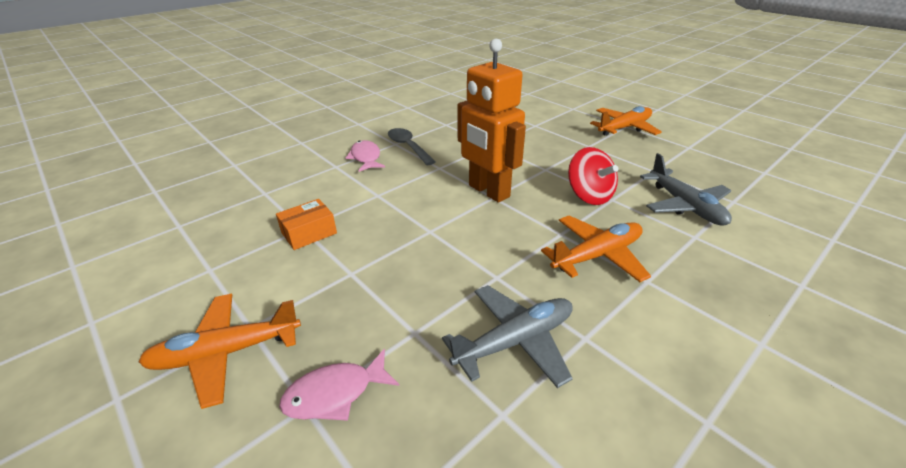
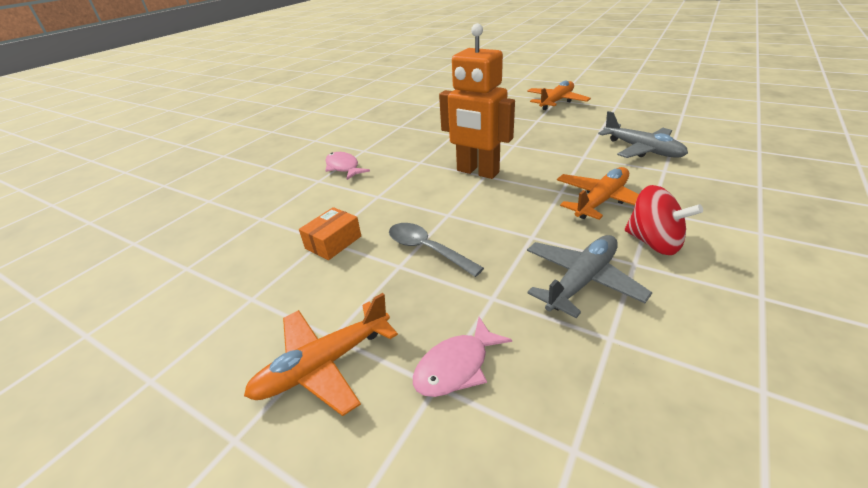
camera: 15 degrees left, 0 degrees up
(408, 147) = (378, 150): grey spoon -> grey spoon (427, 249)
(589, 195) = (563, 158): red spinning top -> red spinning top (653, 242)

